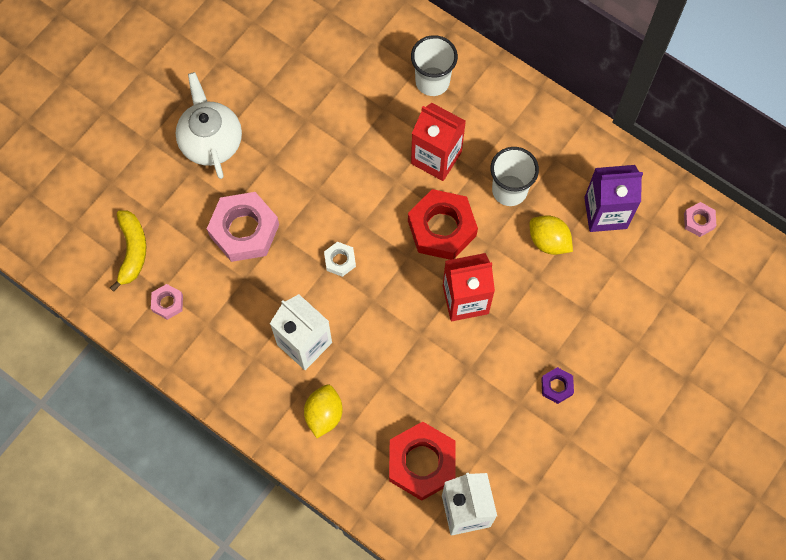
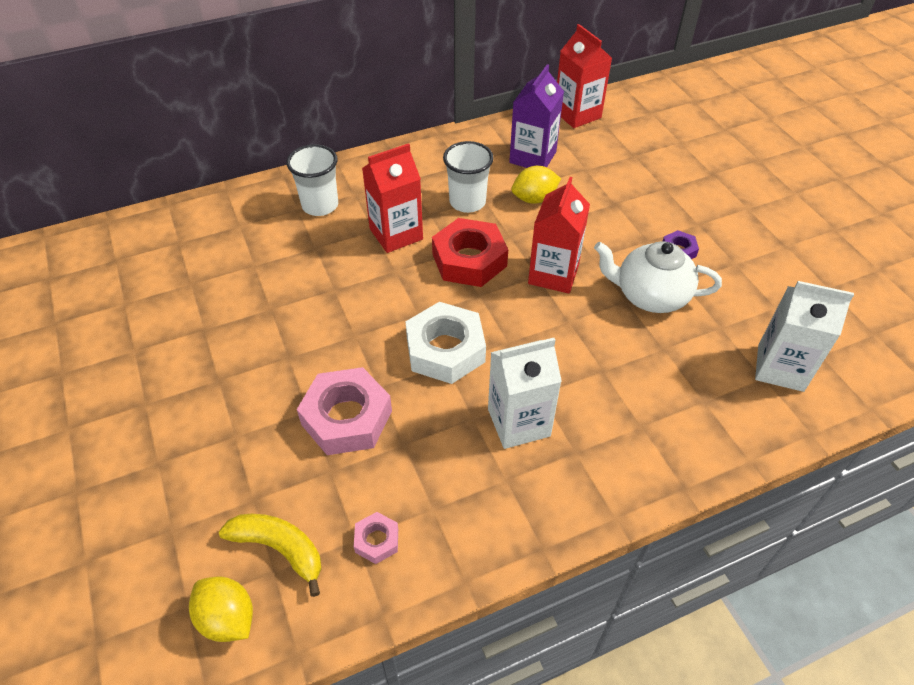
camera: 60 degrees left, 20 degrees down
(211, 141) = (217, 400): white teapot -> white teapot (650, 295)
(324, 414) = (613, 442): yellow lemon -> yellow lemon (227, 618)
(340, 260) = (445, 349): white nut -> white nut, size x2.09
(421, 463) = (711, 381): red nut -> none
(698, 221) = (577, 114): pink nut -> red carton

